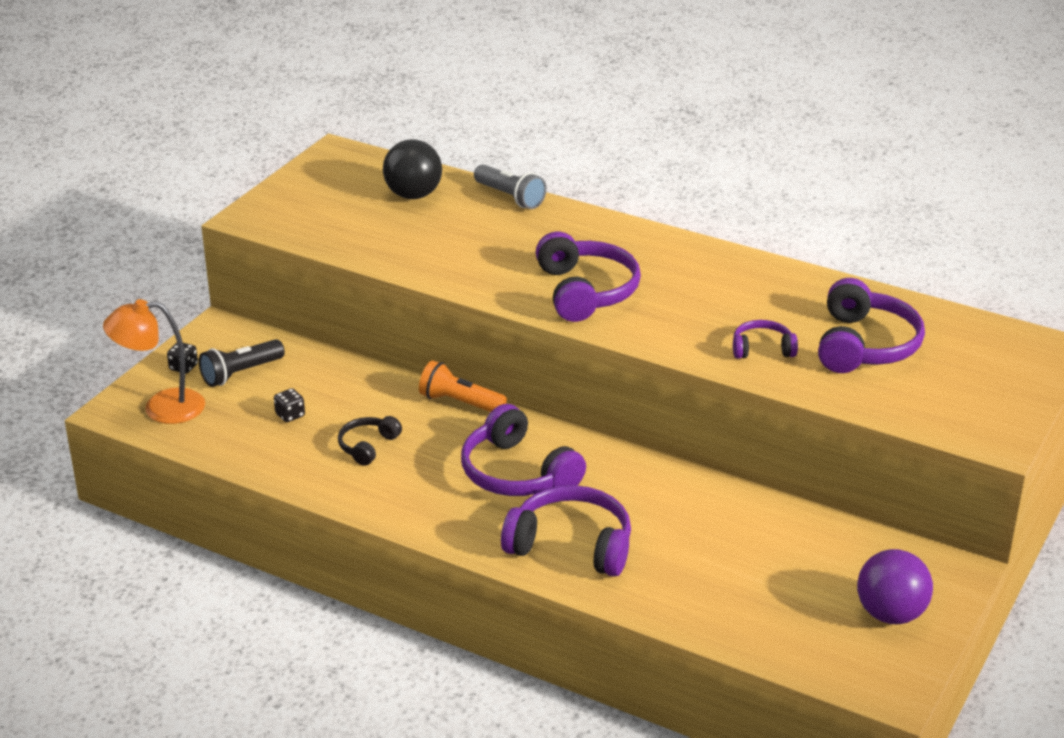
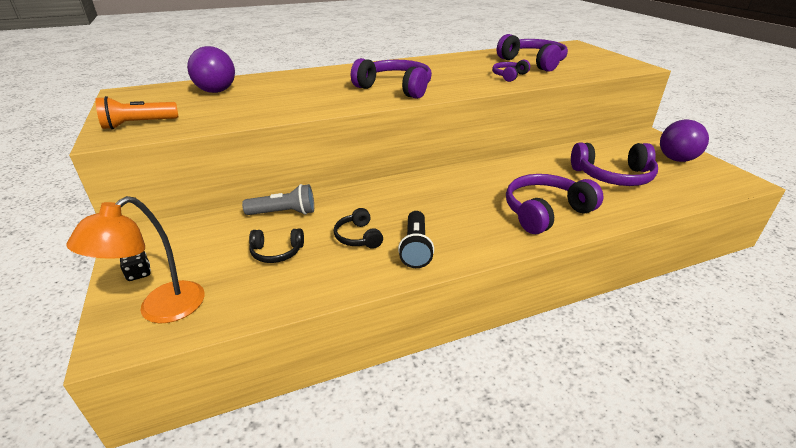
camera: 50 degrees left, 0 degrees up
(241, 373) = (196, 251): black flashlight -> black flashlight (416, 248)
(290, 415) = (277, 252): black dice -> black headphones
(413, 195) = (216, 91): black ball -> purple ball
(460, 403) = (364, 189): orange flashlight -> orange flashlight (139, 124)
(510, 197) = (276, 76): grey flashlight -> grey flashlight (284, 213)
(517, 473) = (456, 200): purple headphones -> purple headphones (613, 176)

